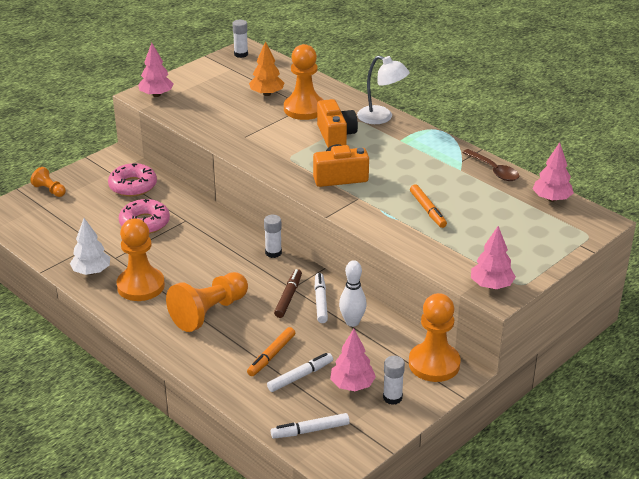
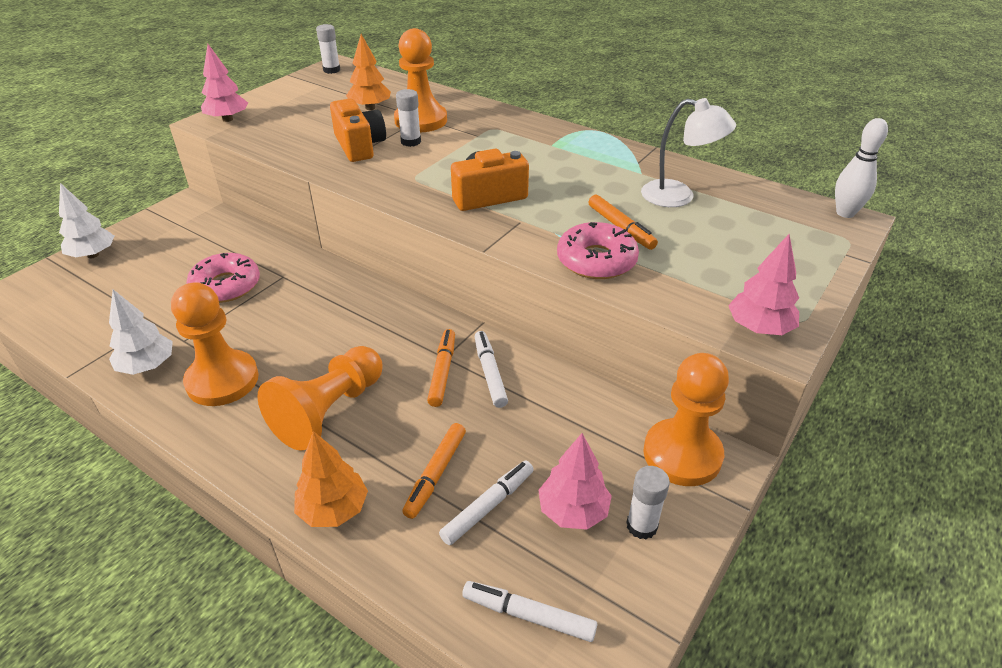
camera: 10 degrees left, 5 degrees up
(49, 190) = (93, 255): orange pawn -> white tree
(133, 186) = (209, 238): pink donut -> pink donut (596, 260)
(206, 366) = (334, 509): none -> orange tree
(273, 253) = (409, 308): white glue stick -> white glue stick (411, 142)
(288, 297) = (442, 372): brown marker -> orange marker
(310, 430) = (528, 615): white marker -> white marker turned 45 degrees clockwise
(336, 135) = (468, 147): orange camera -> orange camera (359, 146)
(352, 322) = (543, 400): white bowling pin -> white bowling pin (845, 213)
(381, 118) = (519, 122): white lamp -> white lamp (678, 196)
(494, 170) = (683, 170): brown spoon -> none
(551, 199) = (773, 197): pink tree -> none

